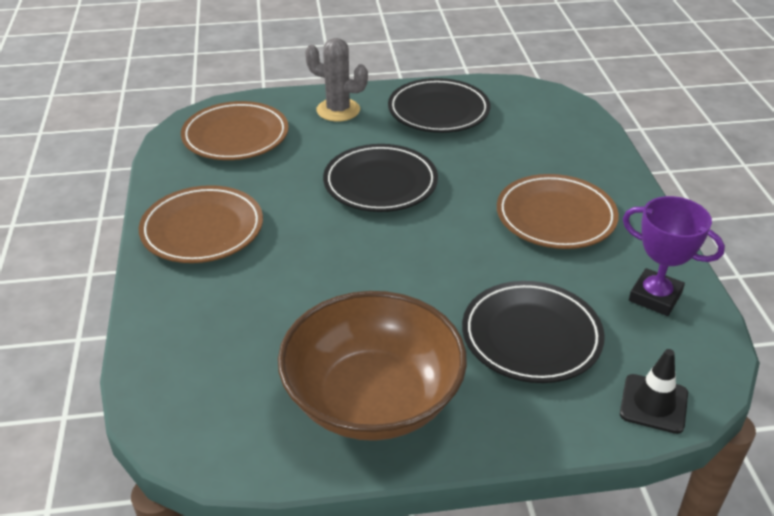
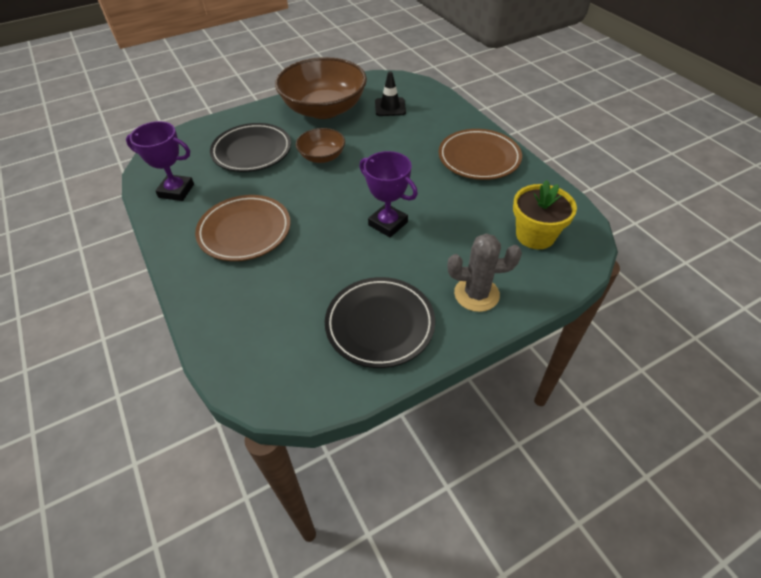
camera: 160 degrees right, 10 degrees up
(235, 136) = (535, 235): brown plate -> yellow flower pot
(380, 183) = (388, 224): black plate -> purple trophy
(420, 294) = (322, 156): none -> brown bowl
(653, 404) = (186, 138): black traffic cone -> black traffic cone (390, 107)

